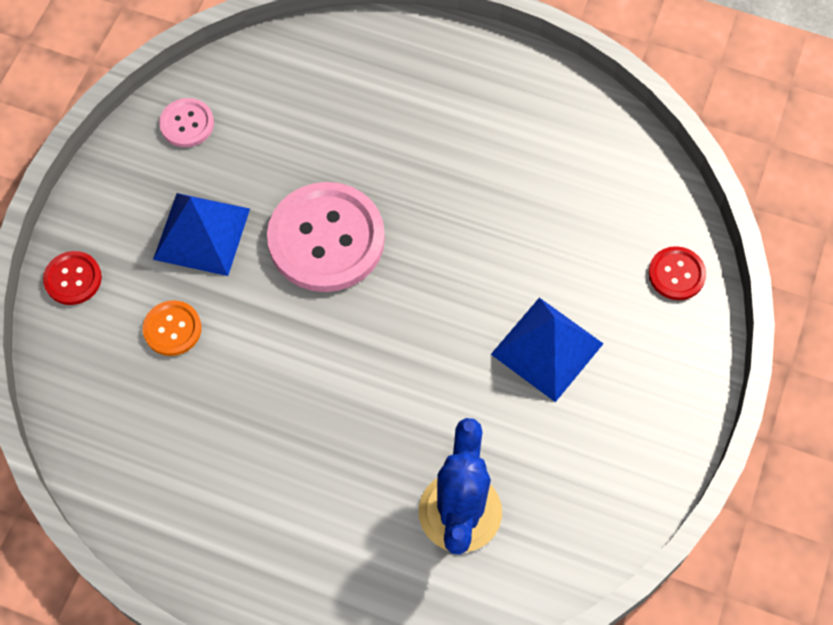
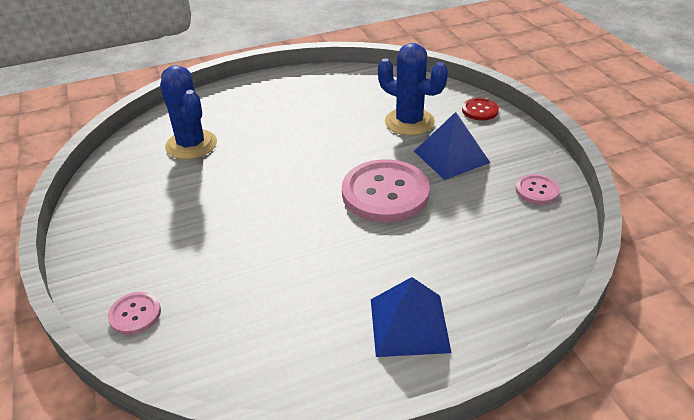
camera: 140 degrees right, 25 degrees down
(172, 329) = (409, 122): orange button -> blue cactus
(547, 349) = (199, 224): blue pyramid -> blue pyramid (409, 325)
(676, 274) = (135, 314): red button -> pink button

